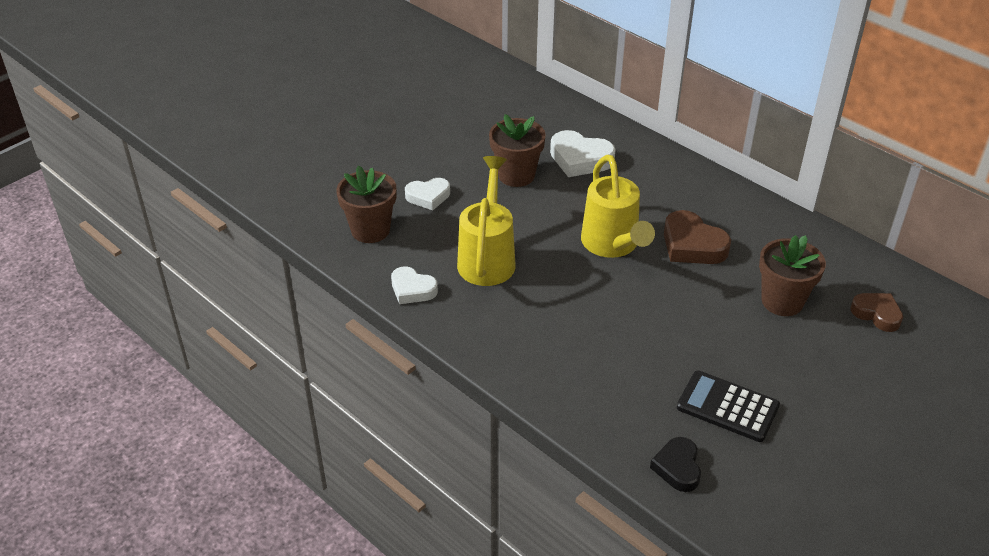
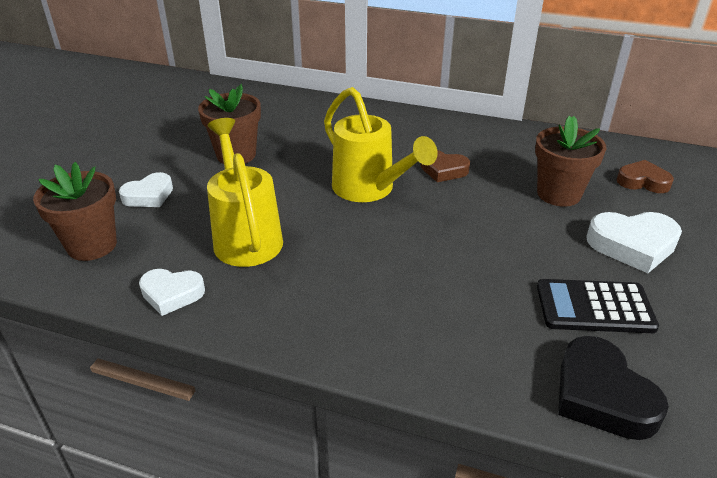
camera: 25 degrees left, 5 degrees down
(580, 159) = (292, 128): white heart -> white heart (632, 245)
(677, 467) = (602, 395): black heart -> black heart, size x1.51
(692, 245) = (443, 170): brown heart -> brown heart, size x0.66

